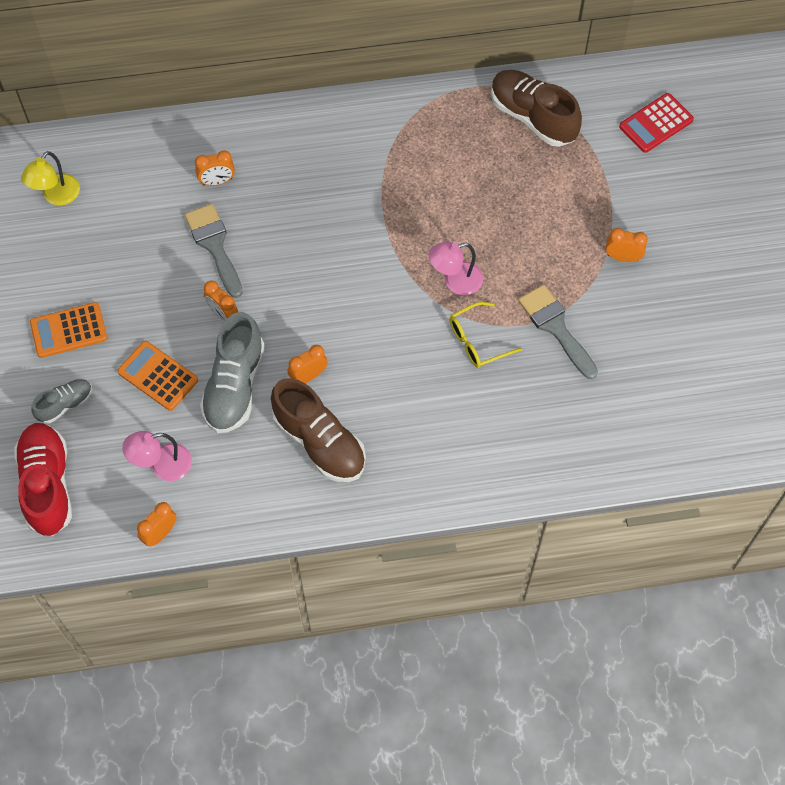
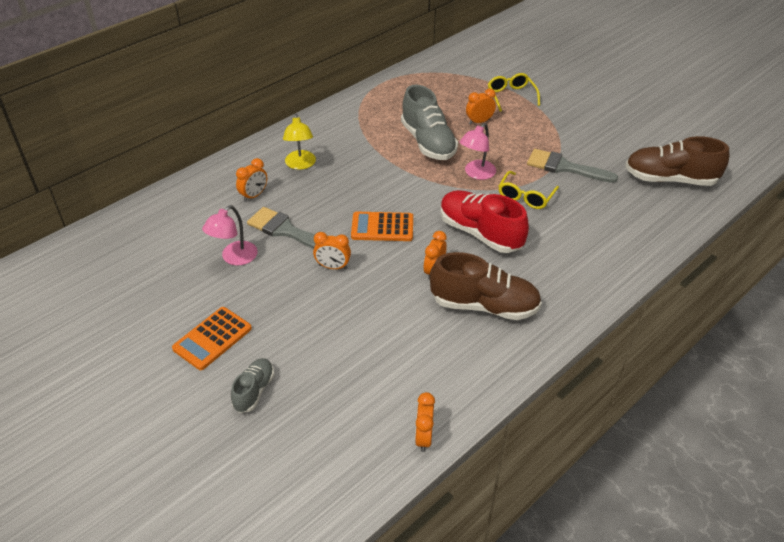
camera: 35 degrees left, 20 degrees down
(47, 485) = (290, 459): red shoe -> red shoe (480, 233)
(56, 196) = (127, 259): yellow lamp -> yellow lamp (300, 164)
(158, 376) = (317, 330): orange calculator -> orange calculator (382, 227)
(162, 465) = (378, 388): pink lamp -> pink lamp (234, 258)
(235, 386) = (385, 305): grey shoe -> grey shoe (428, 142)
(532, 117) = (435, 81): brown shoe -> brown shoe (670, 179)
(598, 190) = (511, 96): none -> yellow glasses
(622, 257) = (562, 118): orange clock -> orange clock (479, 122)
(656, 123) = (508, 56): red calculator -> none

